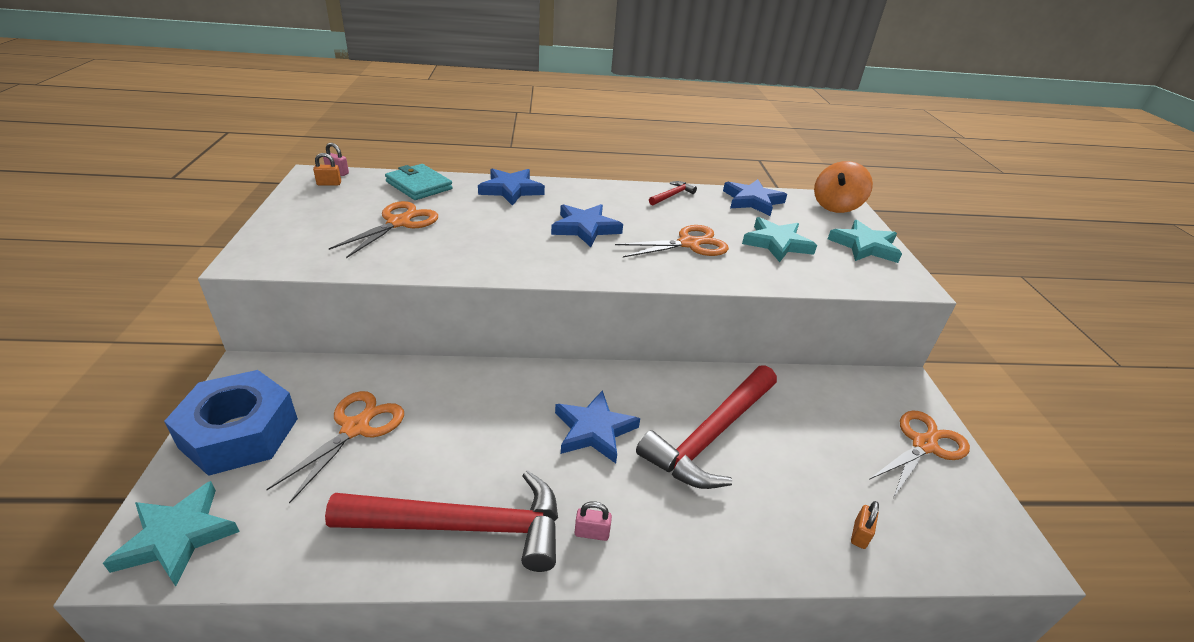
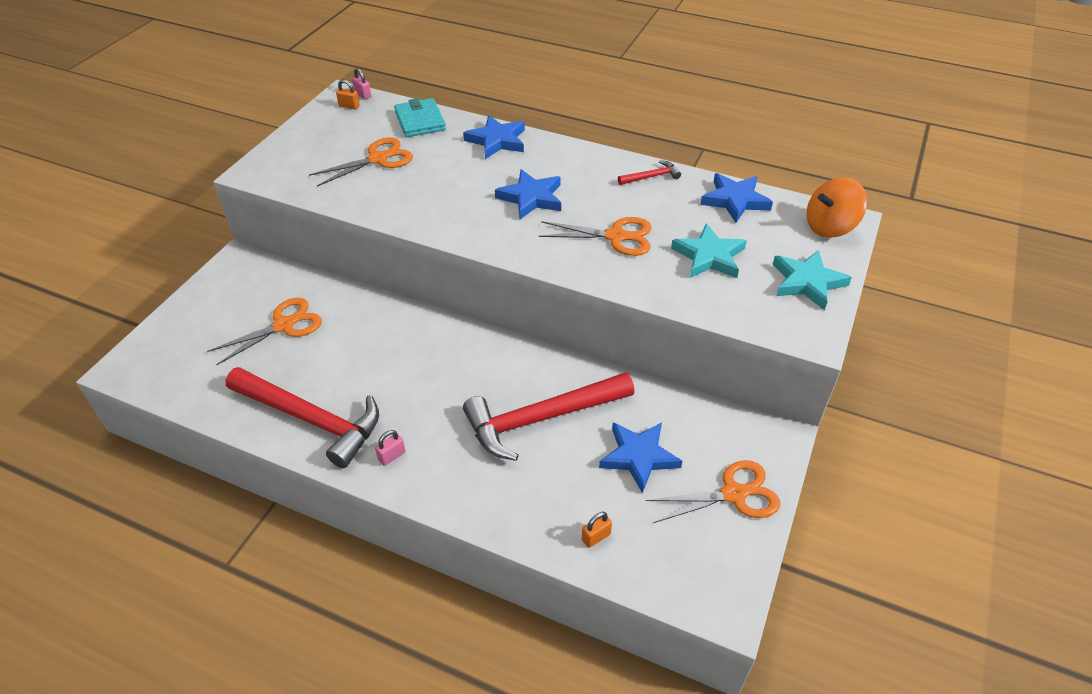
camera: 30 degrees right, 10 degrees up
(177, 536) = (148, 364): turquoise star -> none
(239, 433) = (212, 306): blue nut -> none
(592, 533) = (392, 456): pink padlock -> pink padlock turned 75 degrees counterclockwise
(594, 430) = (449, 382): blue star -> blue star (638, 457)

